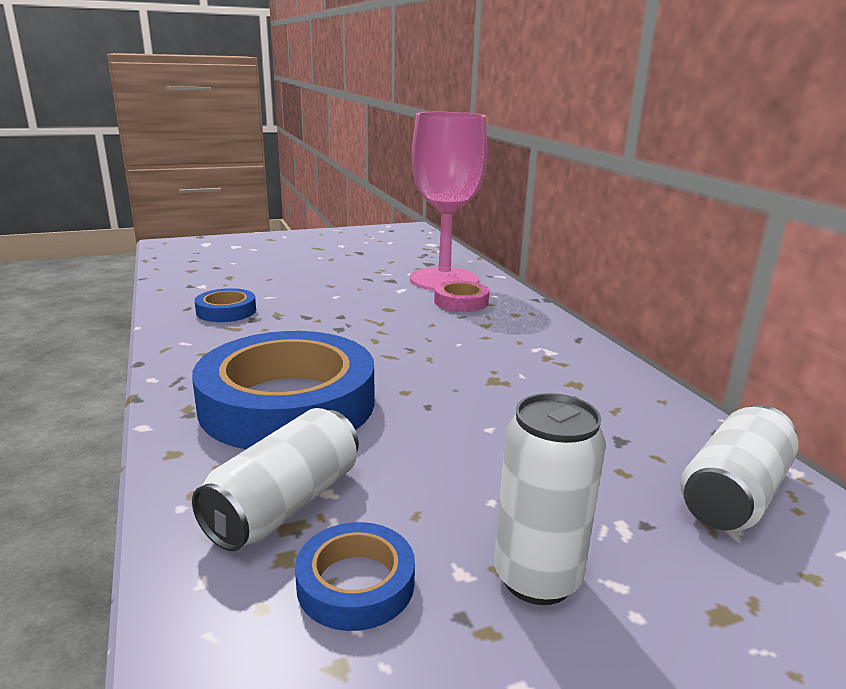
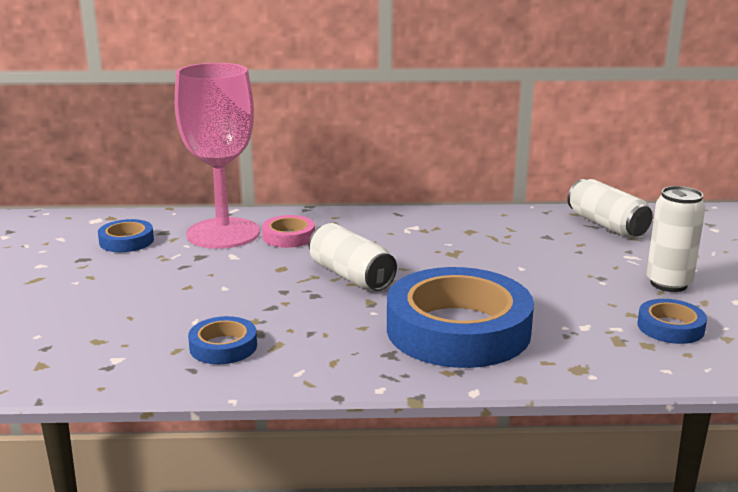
camera: 70 degrees left, 0 degrees up
(285, 504) = (596, 340): white can -> white can (351, 276)
(400, 257) = (126, 241): none -> blue tape

